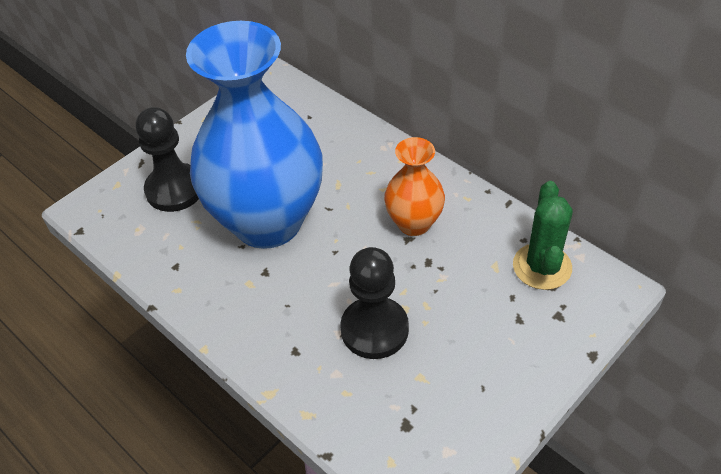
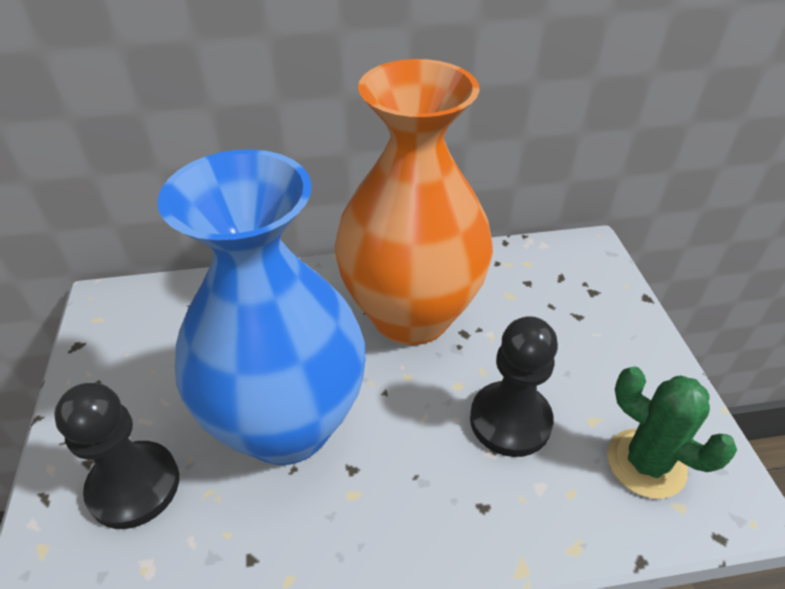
camera: 55 degrees left, 5 degrees down
(414, 223) = (411, 315): orange vase -> orange vase, size x2.12
(542, 266) = (535, 270): green cactus -> green cactus (646, 463)

